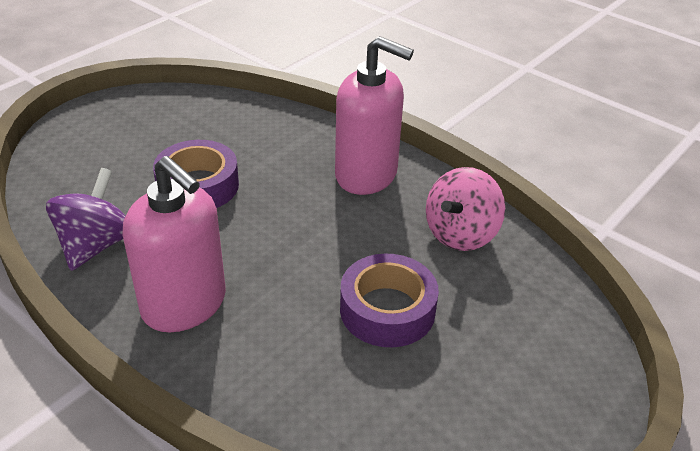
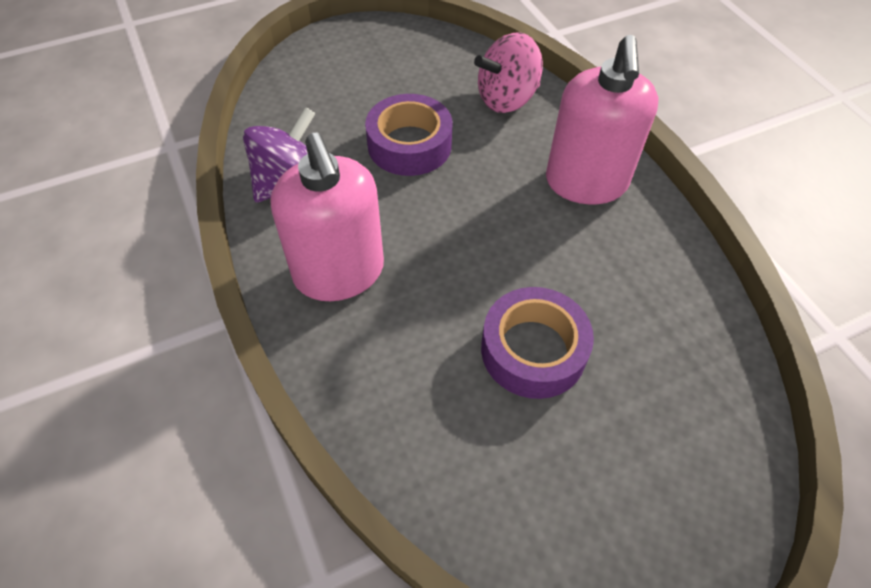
camera: 25 degrees right, 15 degrees up
(366, 175) = (586, 182): pink soap dispenser -> pink soap dispenser turned 45 degrees clockwise
(461, 234) = (657, 287): pink spinning top -> pink spinning top (506, 99)

